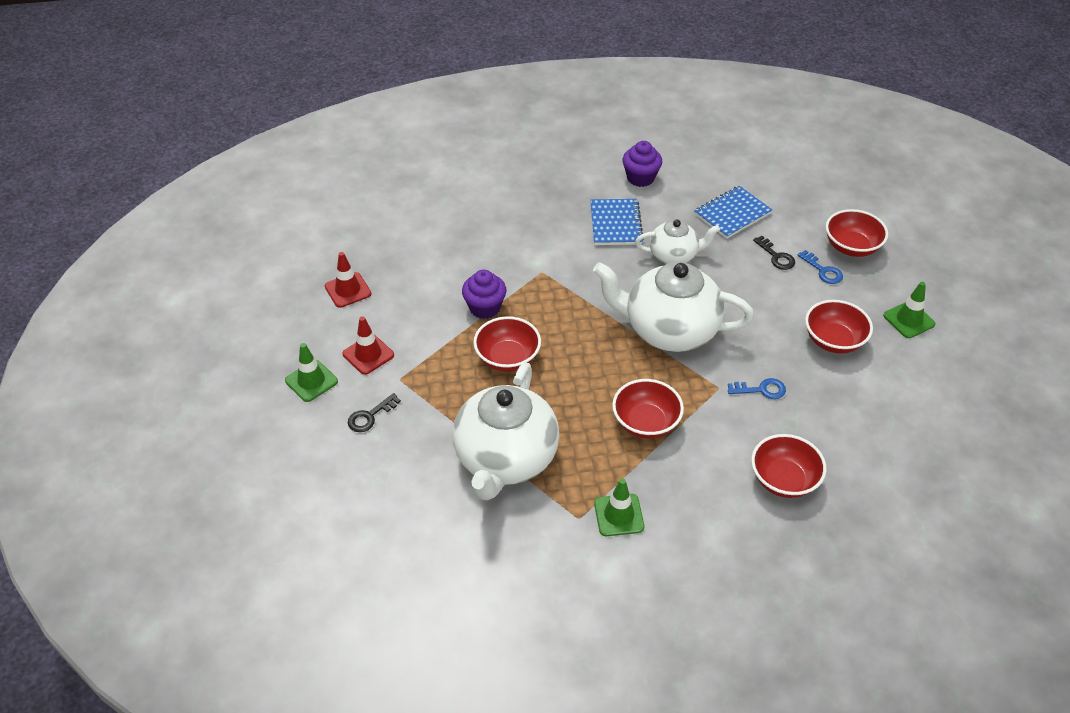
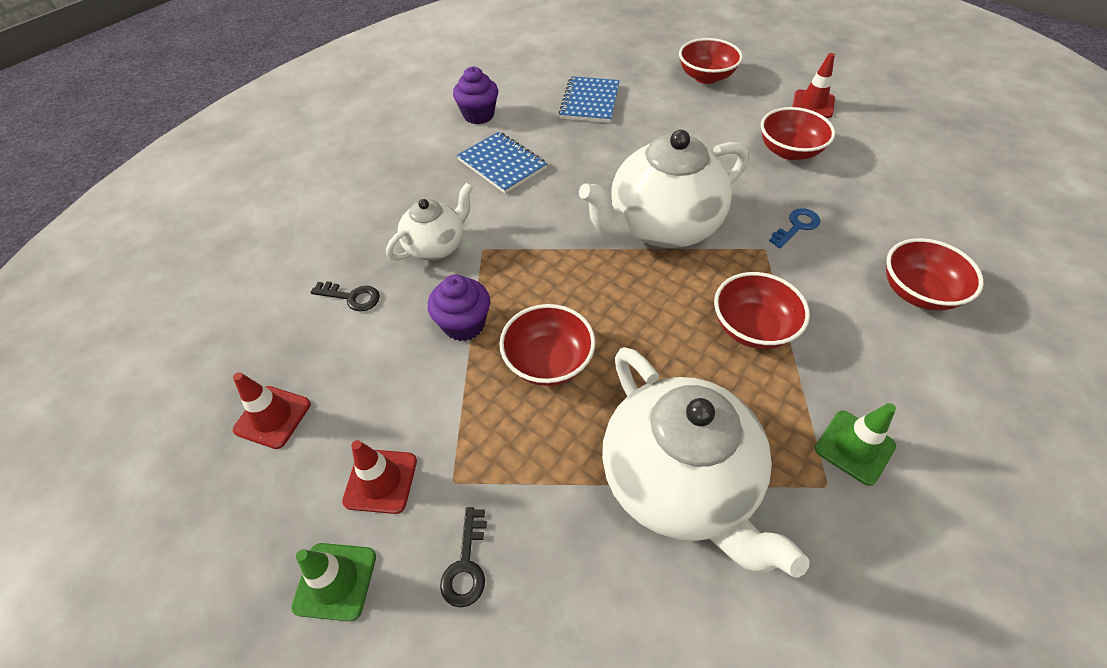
camera: 40 degrees left, 5 degrees up
(674, 256) = (585, 161): white teapot -> white teapot (436, 246)
(776, 256) = (664, 114): black key -> black key (352, 297)
(823, 270) = (710, 105): blue key -> none
(909, 320) = (813, 104): green traffic cone -> red traffic cone

